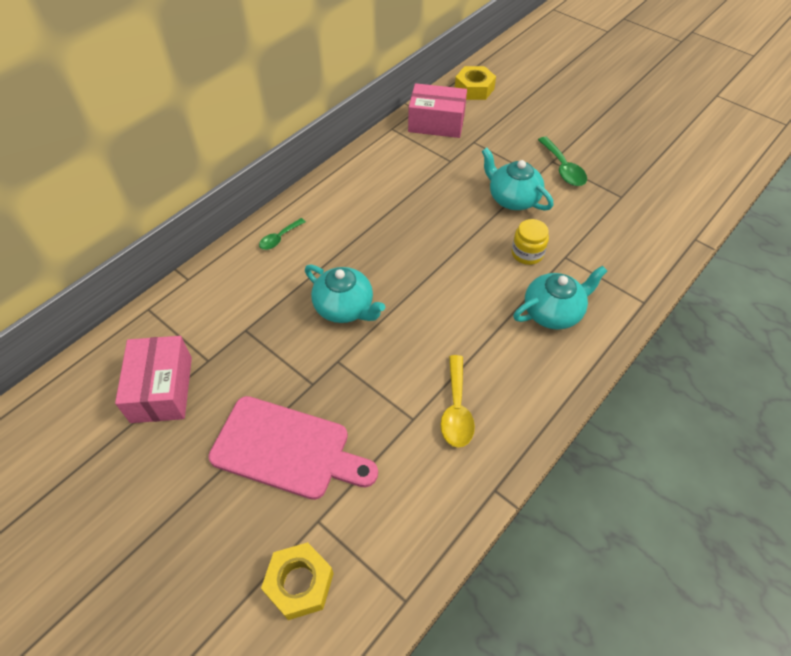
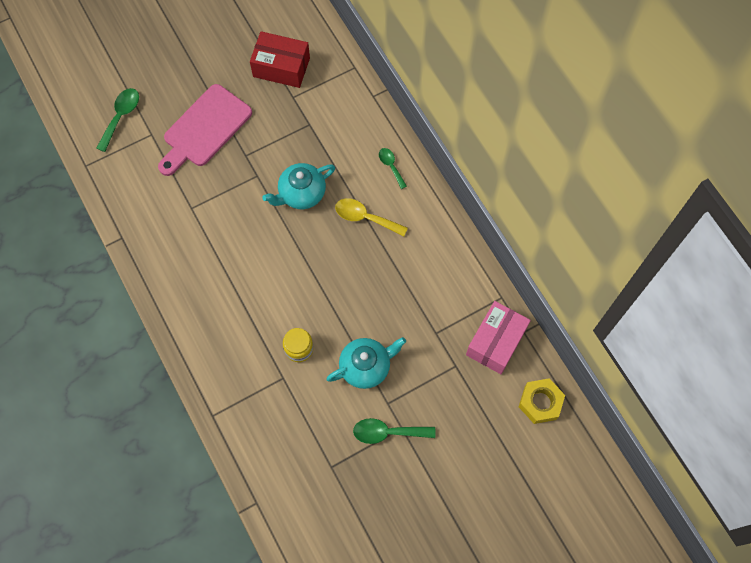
camera: 110 degrees right, 15 degrees up
(161, 389) = (281, 67): pink box -> red box
(299, 583) = (121, 116): yellow nut -> green spoon
(456, 410) = (185, 237): yellow spoon -> yellow spoon (365, 217)
(553, 312) = (234, 340): turquoise teapot -> none

